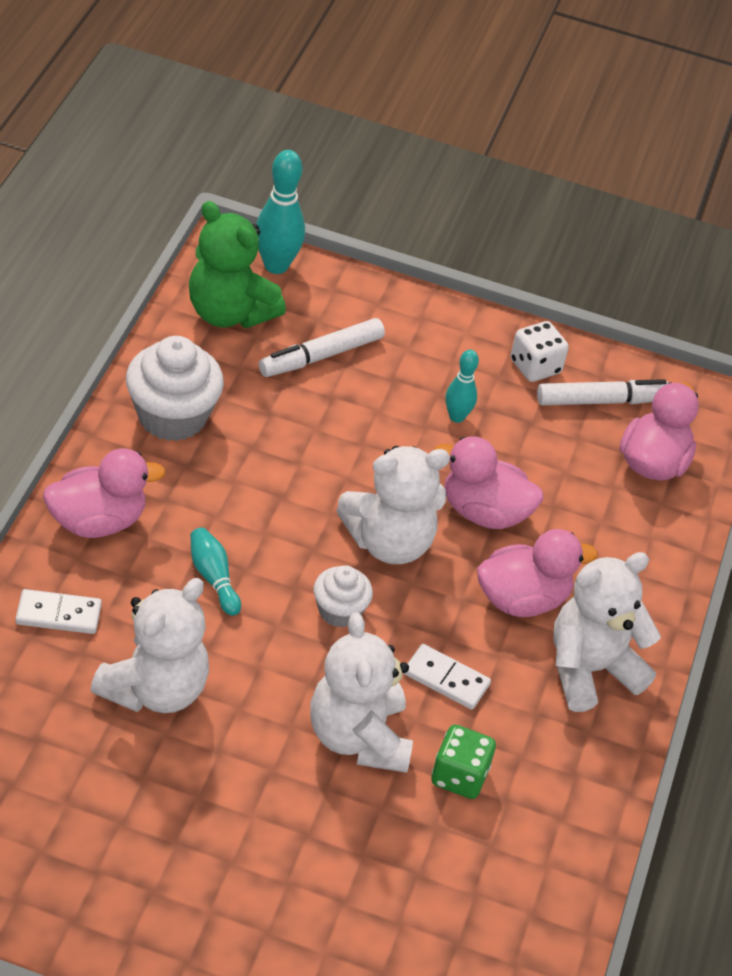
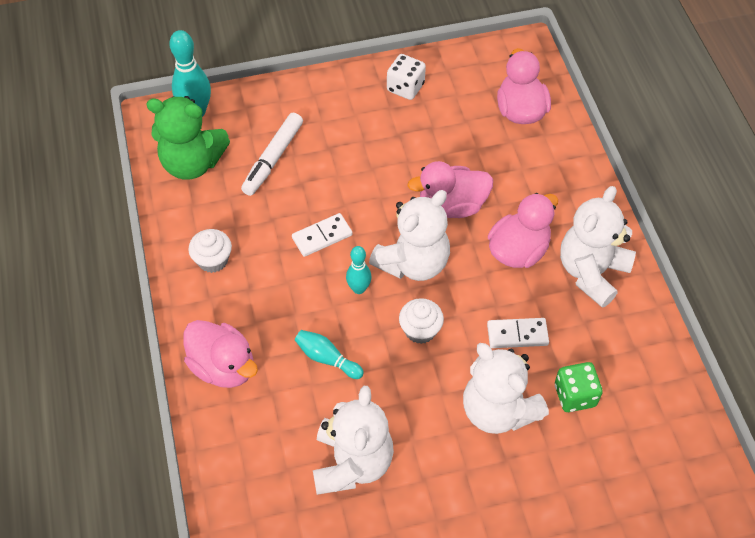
camera: 25 degrees left, 10 degrees up
(58, 614) = (250, 451): white domino -> white domino (322, 236)
(97, 521) = (223, 367): pink duck -> pink duck turned 90 degrees clockwise
(172, 416) = (213, 260): white cupcake -> white cupcake, size x0.57
(456, 417) = (386, 150): turquoise bowling pin -> turquoise bowling pin (359, 289)
(602, 401) = (461, 87): white marker -> none

